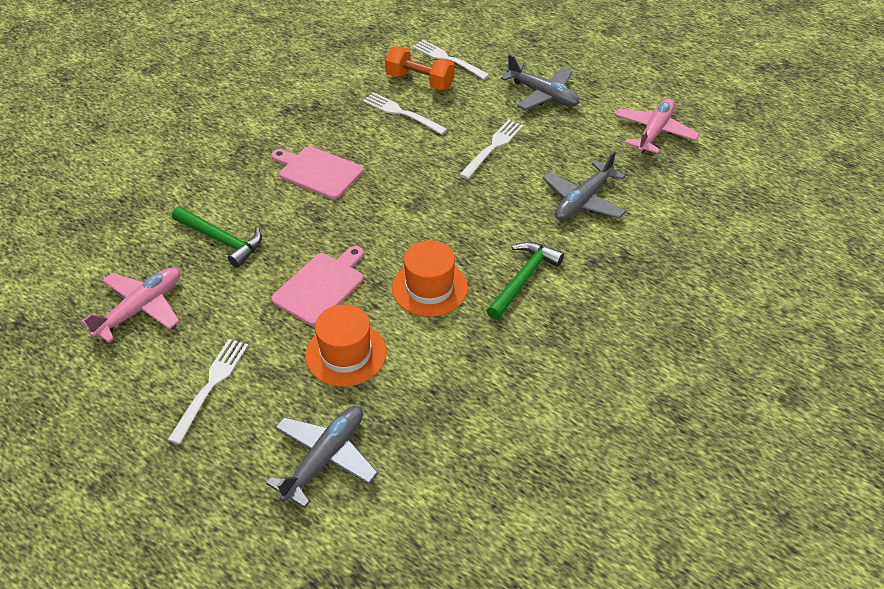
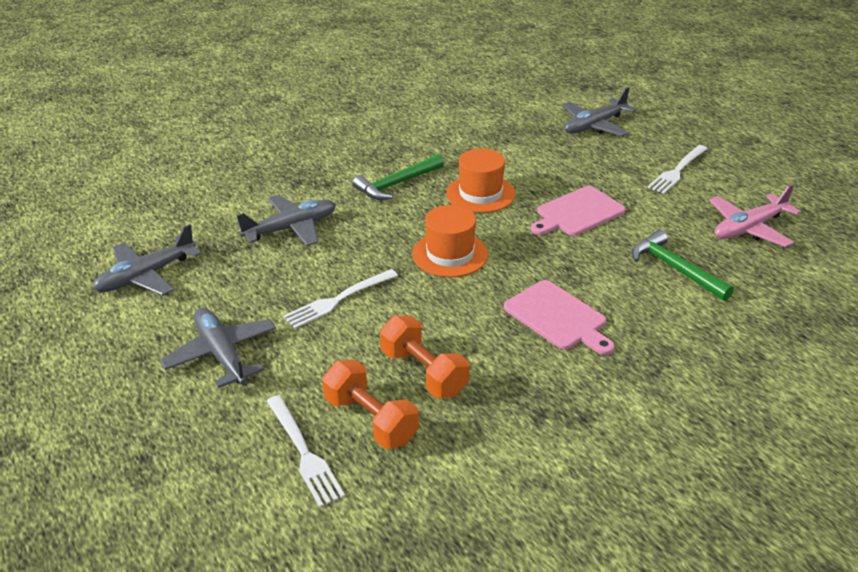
camera: 160 degrees left, 10 degrees down
(346, 354) = (566, 169): orange hat -> orange hat (450, 254)
(401, 113) = (423, 372): white fork -> orange dumbbell
(654, 132) = (146, 276): pink plane -> grey plane

